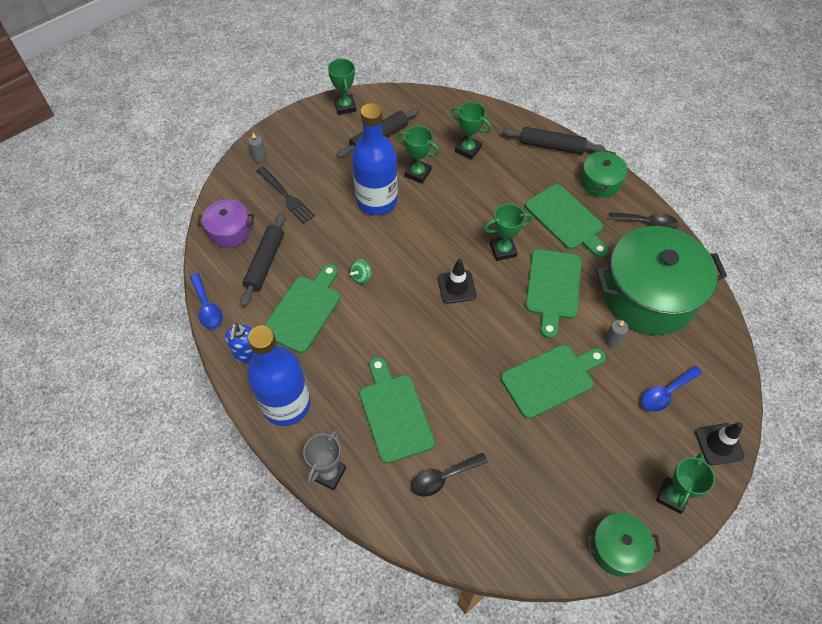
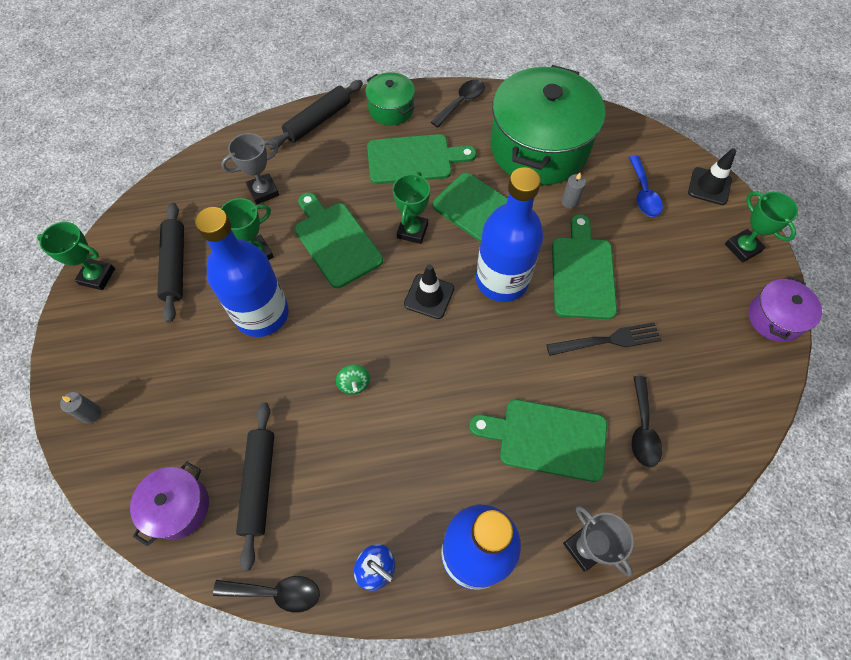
camera: 60 degrees left, 5 degrees up
(207, 307) = (276, 592): blue spoon -> black spoon
(265, 263) = (259, 484): black rolling pin -> black rolling pin turned 45 degrees clockwise
(286, 196) = (178, 410): black fork -> black fork (607, 340)
(304, 310) = (359, 470): green cutting board -> green cutting board (336, 241)
(468, 149) = (263, 191): green trophy -> grey trophy
(503, 326) = (502, 280): none -> blue bottle
(617, 548) = (775, 318): green pot -> purple pot

